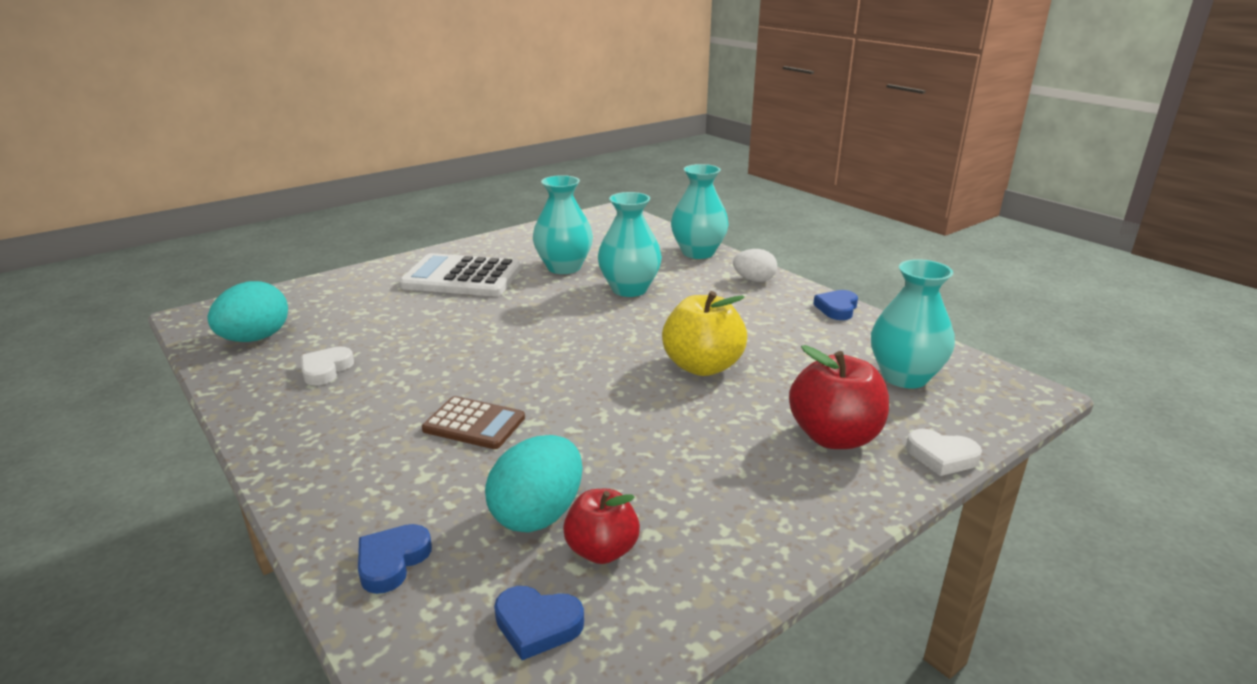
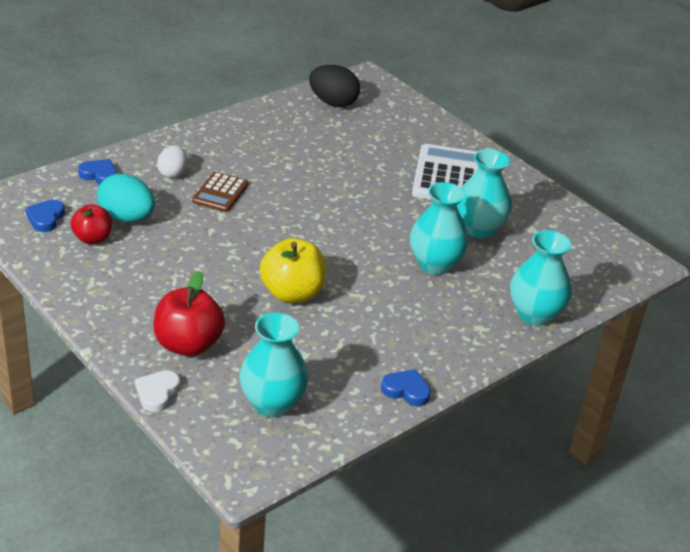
camera: 85 degrees right, 10 degrees up
(255, 339) = (333, 103): turquoise egg -> black egg
(326, 369) = (290, 134): white heart -> none
(754, 280) = (468, 344): white egg -> white egg (172, 173)

